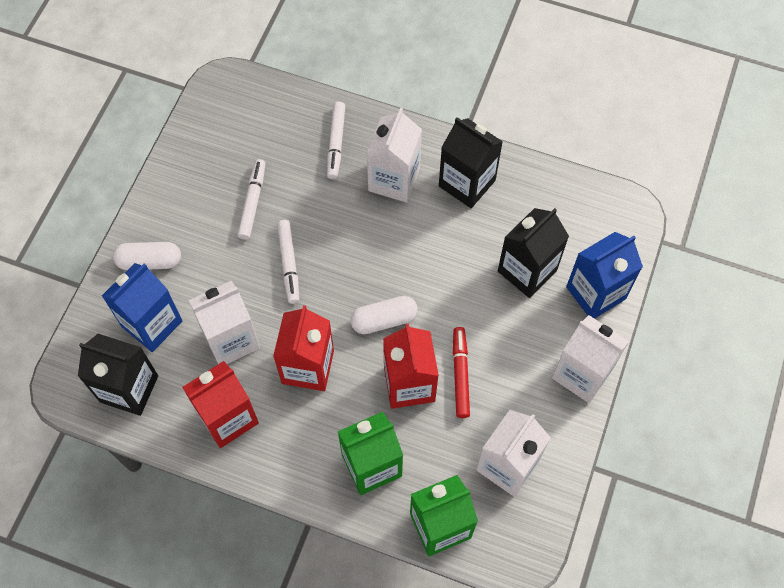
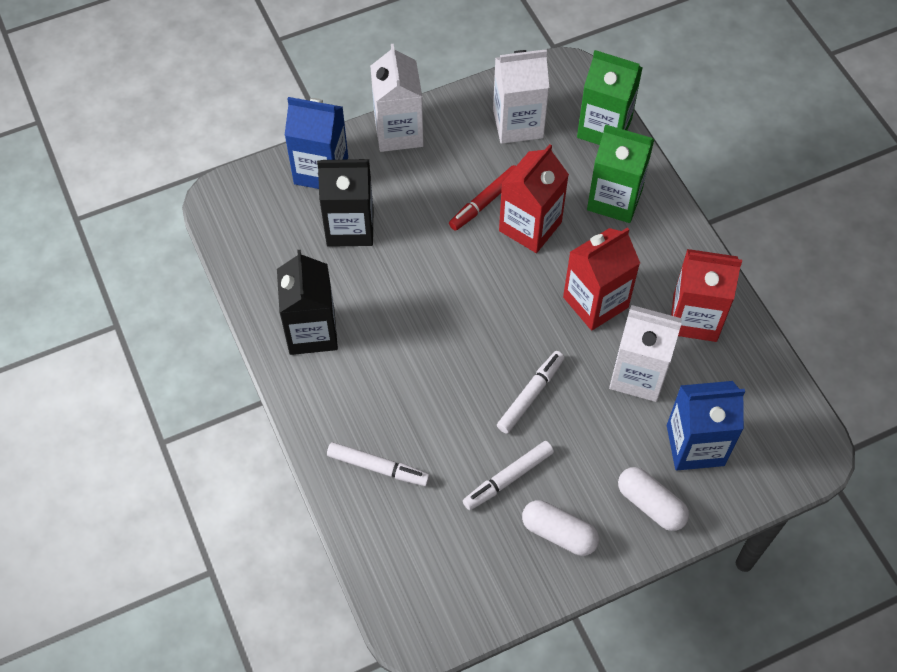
camera: 135 degrees left, 5 degrees down
(129, 389) = (759, 407): black carton -> none
(336, 143) = (378, 467): white marker -> white marker turned 60 degrees clockwise
(384, 320) = (499, 285): white capsule -> white capsule (559, 533)
(394, 180) = (367, 388): white carton -> none

